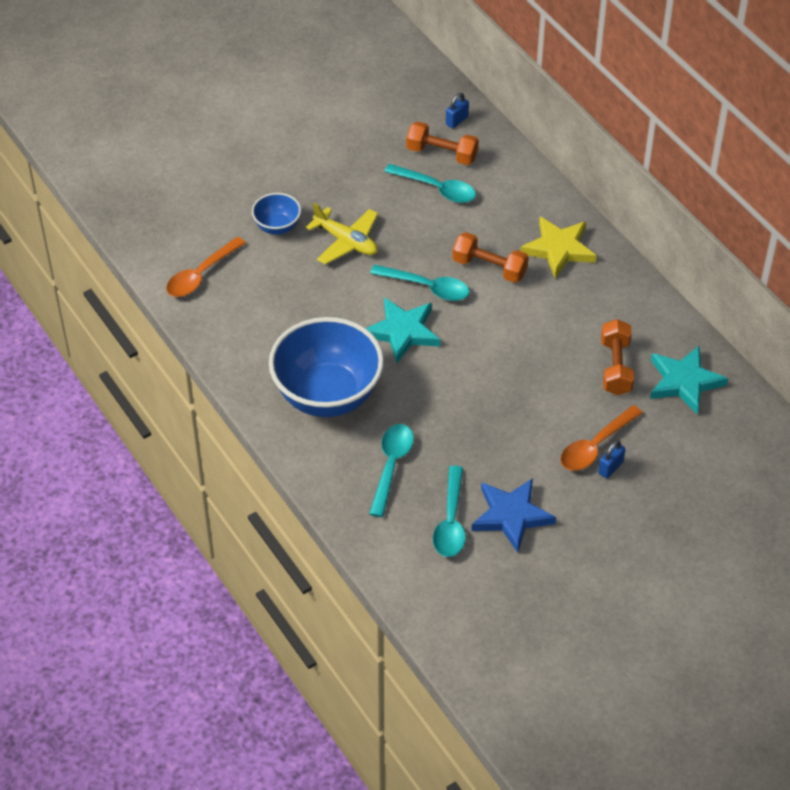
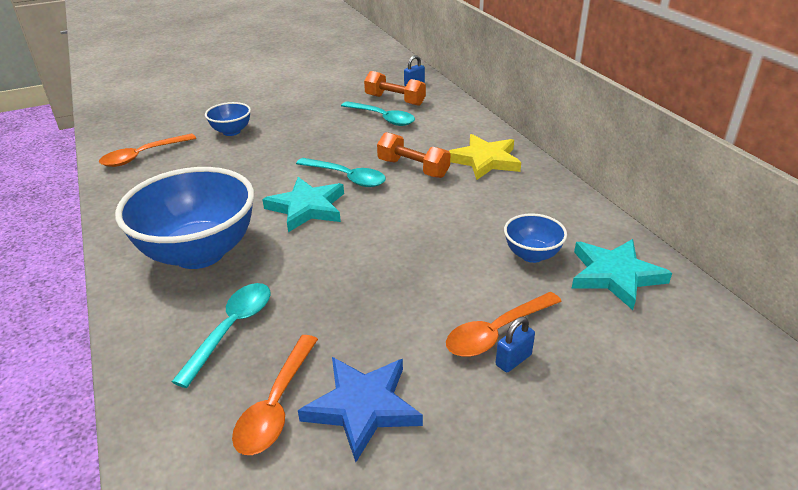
camera: 10 degrees right, 15 degrees down
(346, 241) = (286, 144): yellow plane -> none
(451, 521) = (276, 404): turquoise spoon -> orange spoon
(615, 367) = (532, 255): orange dumbbell -> blue bowl

